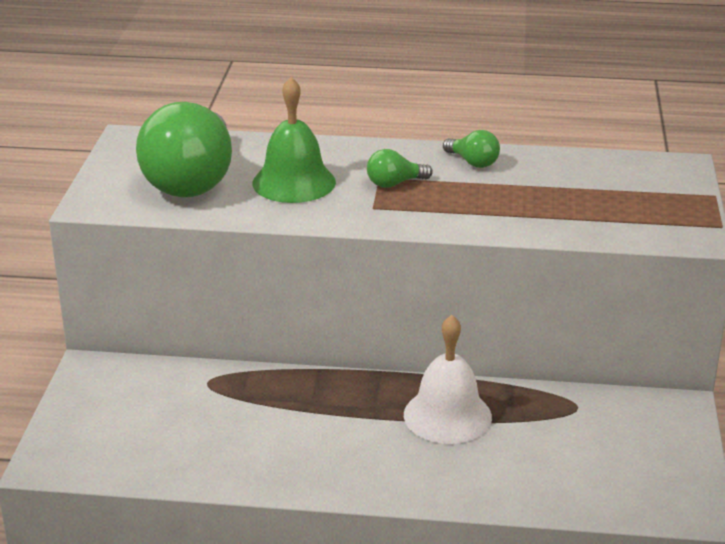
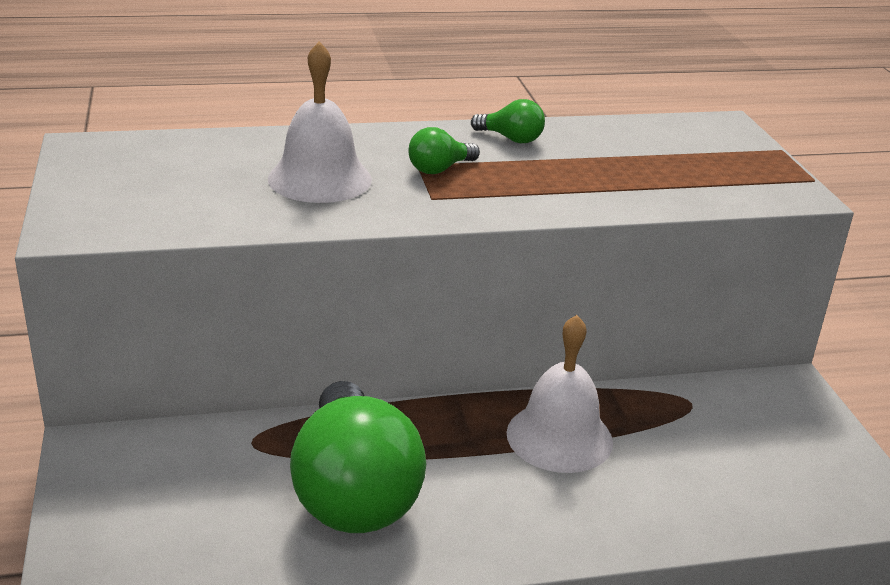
camera: 20 degrees left, 0 degrees up
(192, 180) = (191, 188): green light bulb -> green light bulb (354, 492)
(294, 182) = (320, 179): green bell -> white bell

